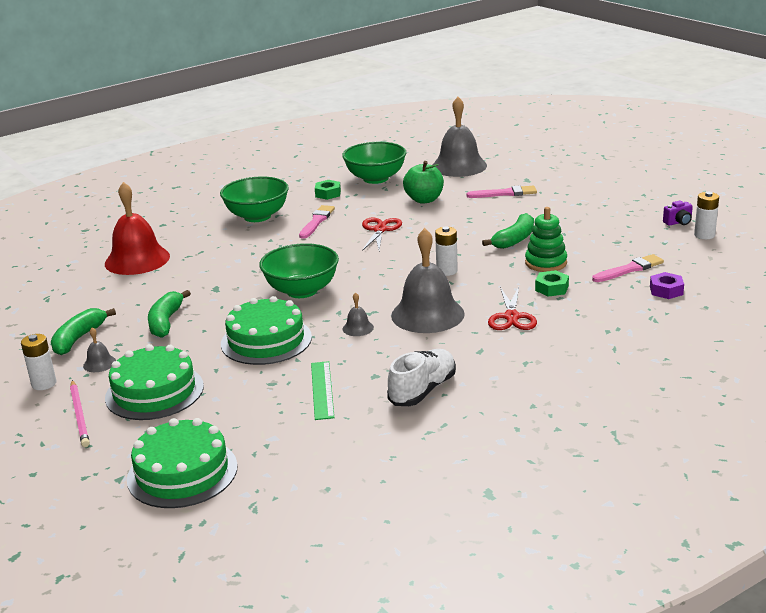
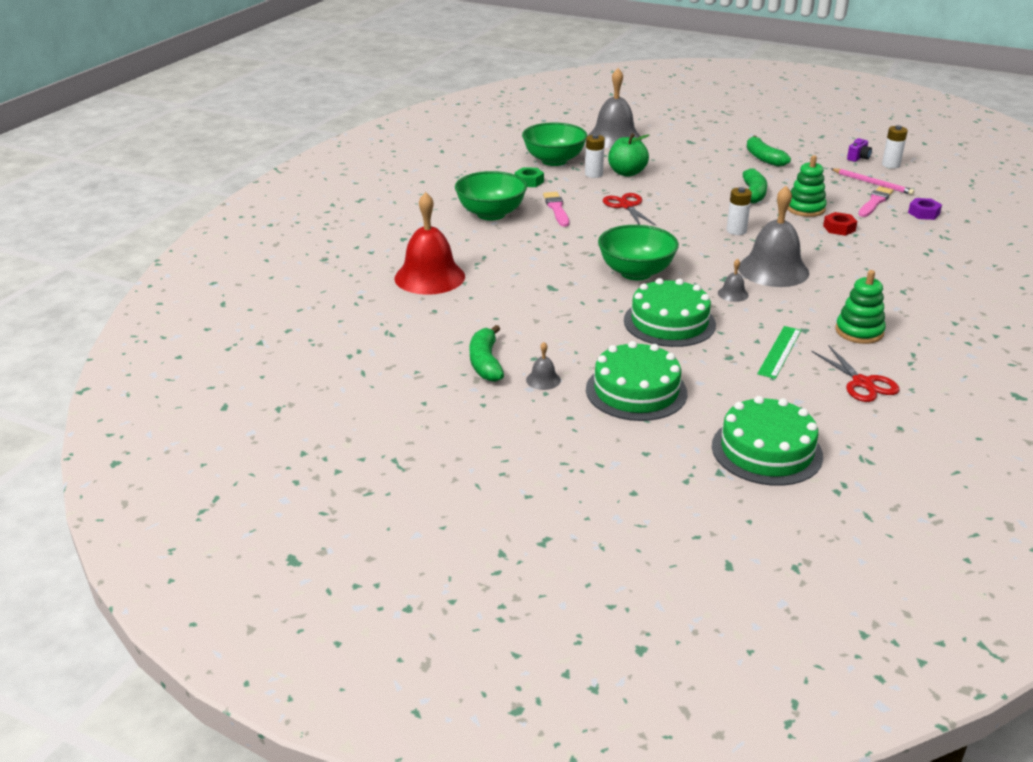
camera: 30 degrees left, 5 degrees up
(44, 384) = (516, 412): white battery -> white battery (593, 174)
(80, 415) = (598, 430): pink pencil -> pink pencil (872, 183)
(166, 322) = (550, 327): green banana -> green banana (763, 158)
(322, 390) = (779, 352): green ruler -> green ruler turned 60 degrees clockwise
(423, 390) = (859, 332): white shoe -> green stacking toy
(504, 193) = (688, 156): pink brush -> none
(512, 317) = (842, 258): red scissors -> red scissors (862, 383)
(551, 288) = (839, 228): green nut -> red nut

